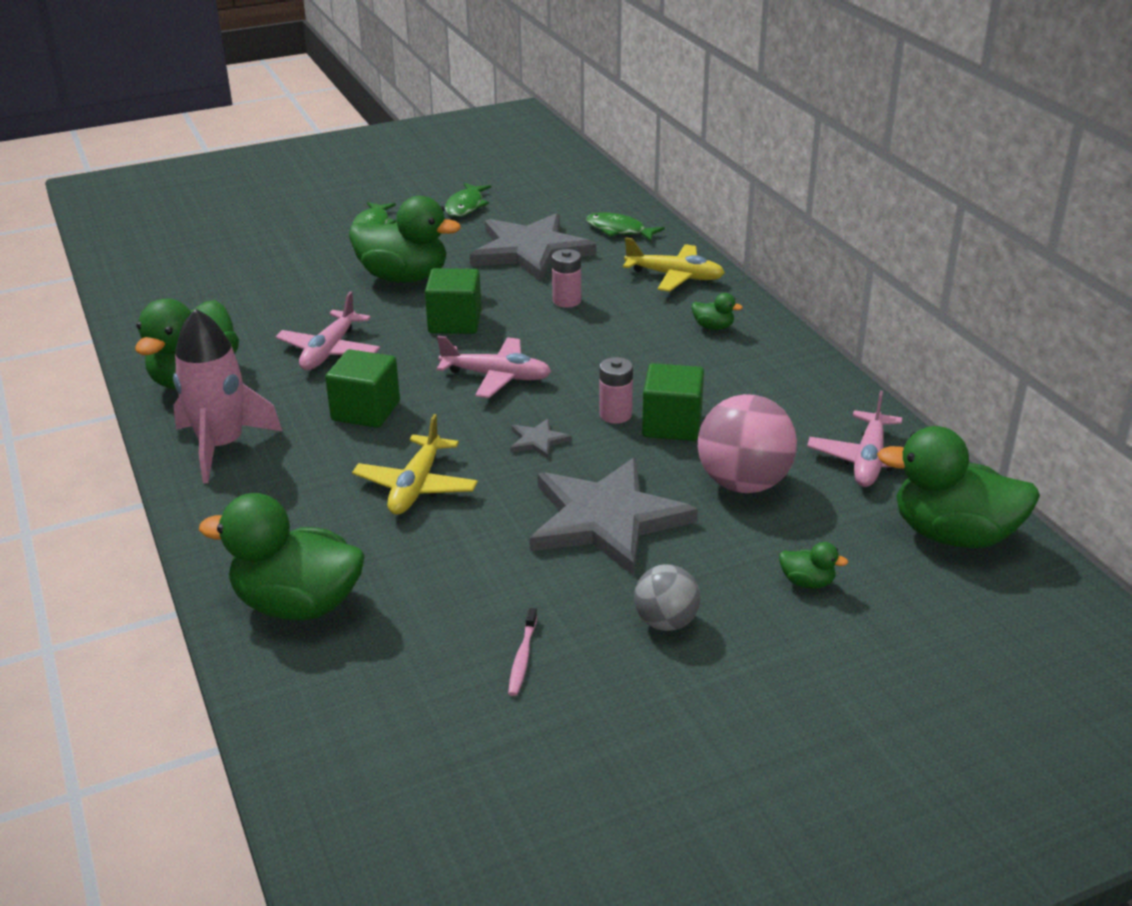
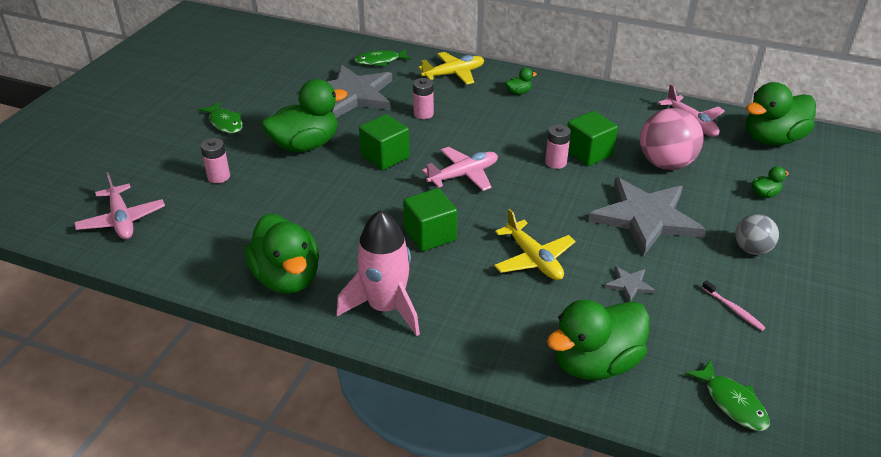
camera: 45 degrees left, 5 degrees up
(288, 269) = (219, 177): none -> pink battery
(329, 351) = (343, 213): pink plane -> pink plane (122, 220)
(466, 206) = (264, 85): green fish -> green fish (732, 403)
(538, 441) = (545, 197): grey star -> grey star (629, 285)

